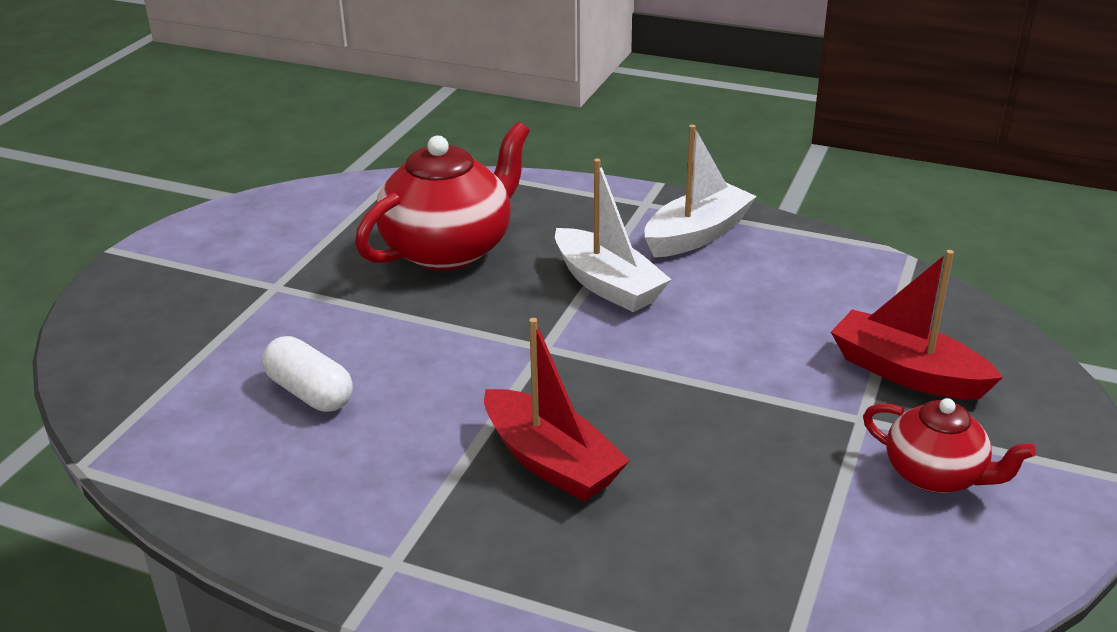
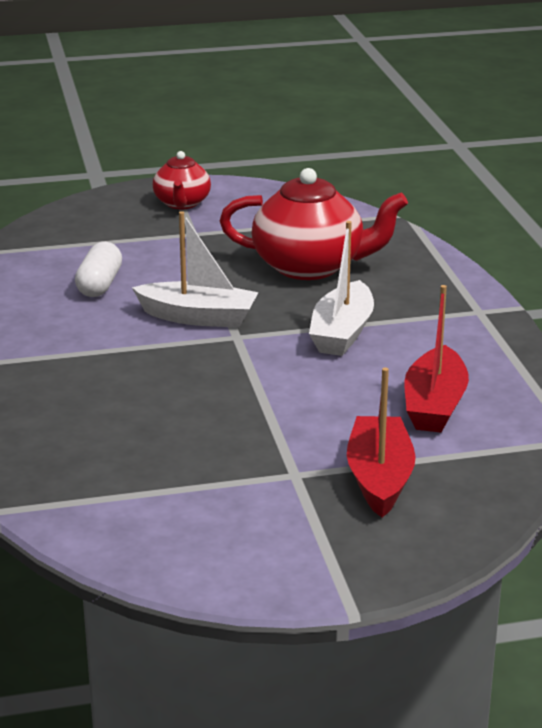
camera: 55 degrees right, 5 degrees down
(551, 462) = (117, 378): red boat -> red boat (434, 405)
(697, 235) = (462, 344): white boat -> white boat (198, 317)
(936, 475) = (259, 520): red teapot -> red teapot (182, 203)

